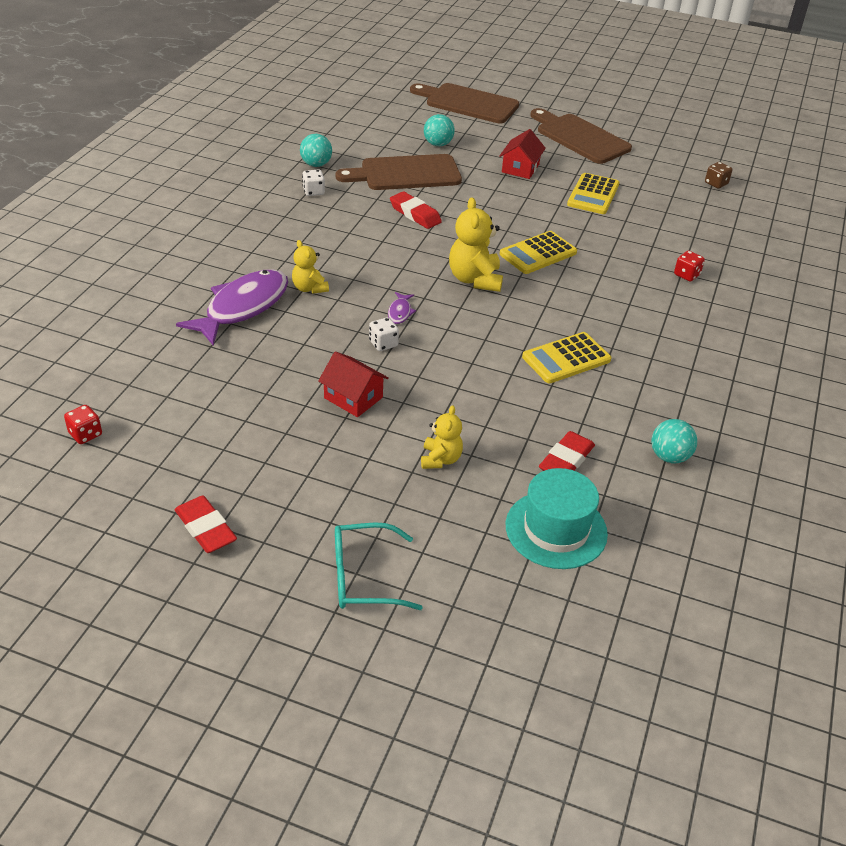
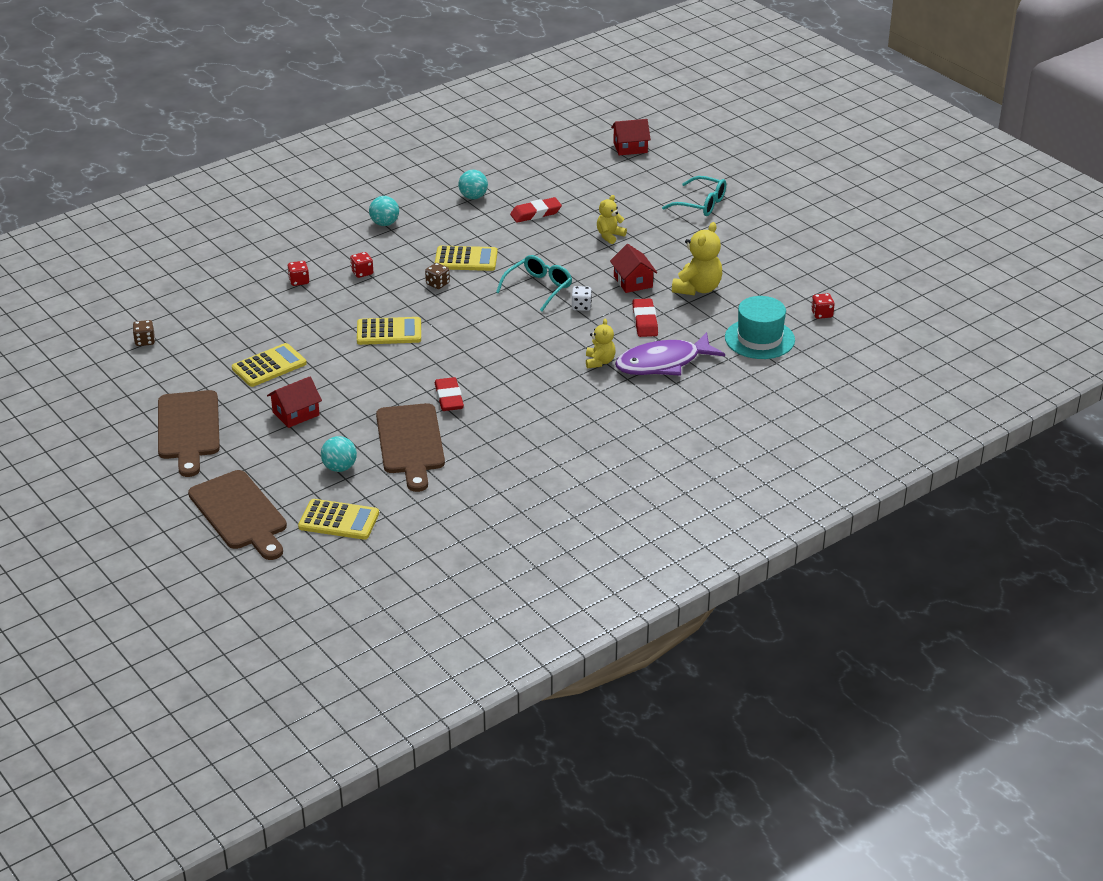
camera: 145 degrees left, 5 degrees down
(206, 528) = (772, 247): red eraser -> red eraser (644, 321)
(313, 192) = (517, 451): white dice -> none
(316, 164) = (486, 482): turquoise ball -> turquoise ball (384, 223)
(397, 116) = (339, 520): none -> yellow calculator
(400, 312) = (547, 323): purple fish -> none
(406, 174) = (411, 443): brown cutting board -> brown cutting board turned 60 degrees clockwise
(450, 350) = (538, 288): none -> turquoise glasses
(475, 279) = (464, 328): yellow teddy bear -> yellow teddy bear (697, 288)
(556, 529) = (579, 190): turquoise hat -> turquoise hat (759, 339)
(558, 318) = (437, 284): none -> brown dice
(574, 671) = (630, 147): none -> red house
(645, 304) = (362, 273): none -> red dice

